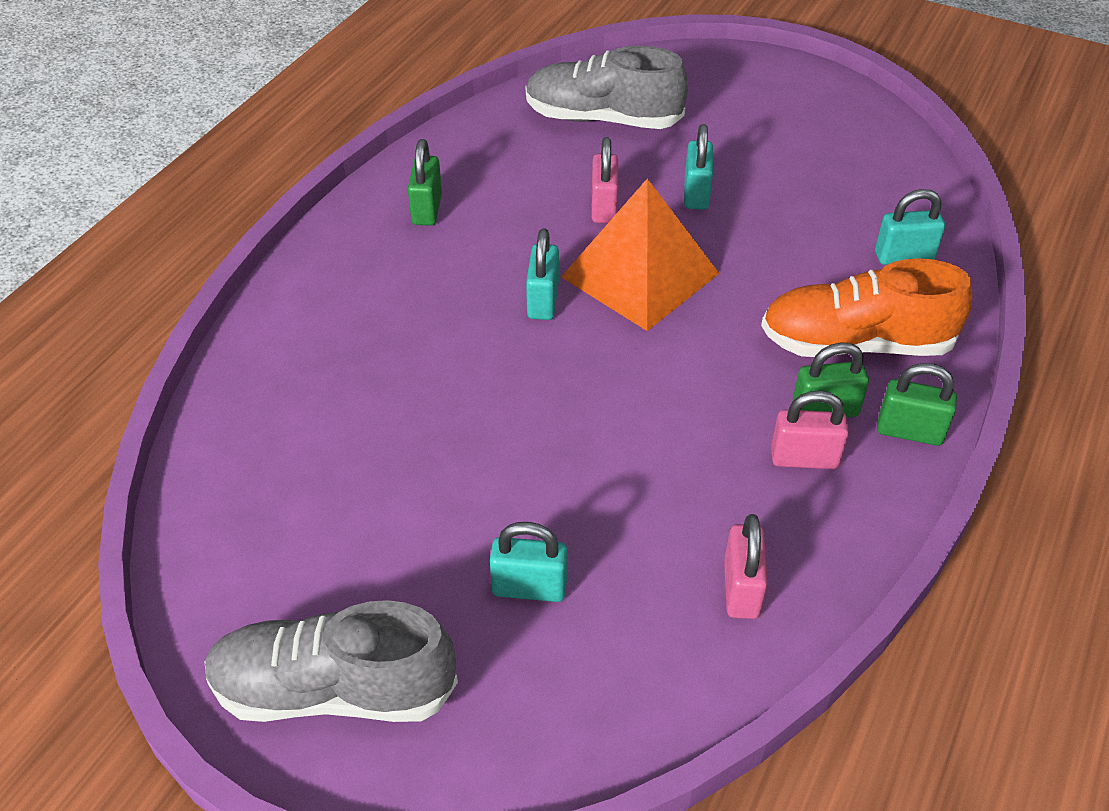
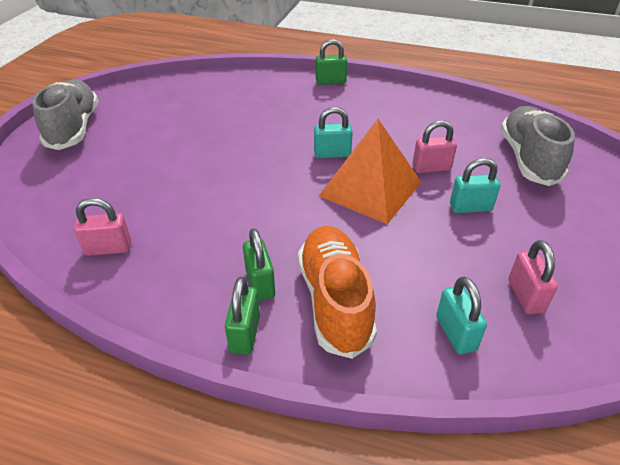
camera: 80 degrees right, 5 degrees down
(427, 209) = (394, 107): green padlock -> green padlock (330, 82)
(529, 587) = (121, 172): turquoise padlock -> none
(804, 458) = (213, 274): pink padlock -> pink padlock (525, 296)

